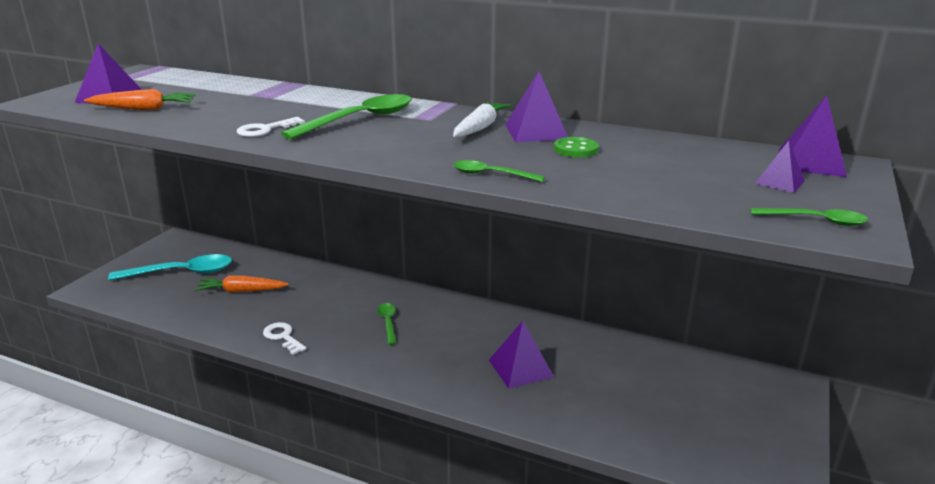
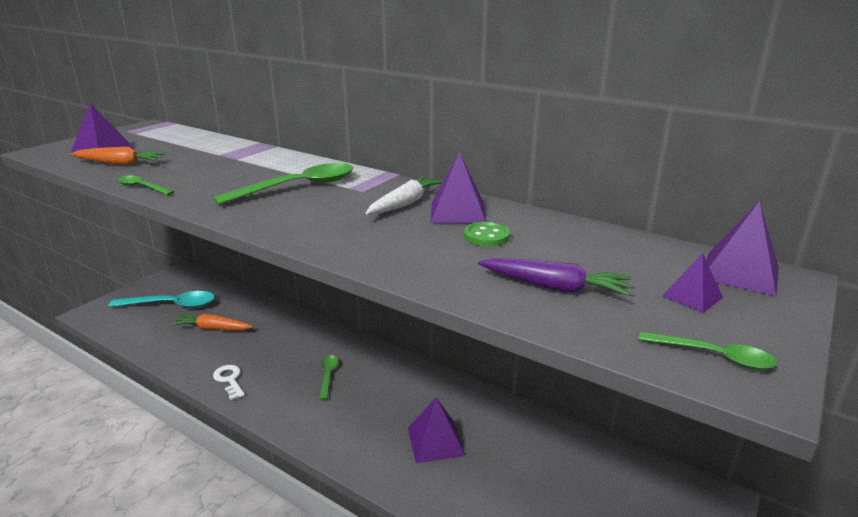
camera: 10 degrees right, 0 degrees up
(265, 130) = (205, 192): white key -> none
(491, 175) = (382, 261): green spoon -> green spoon (142, 187)
(660, 183) = (554, 287): none -> purple carrot

